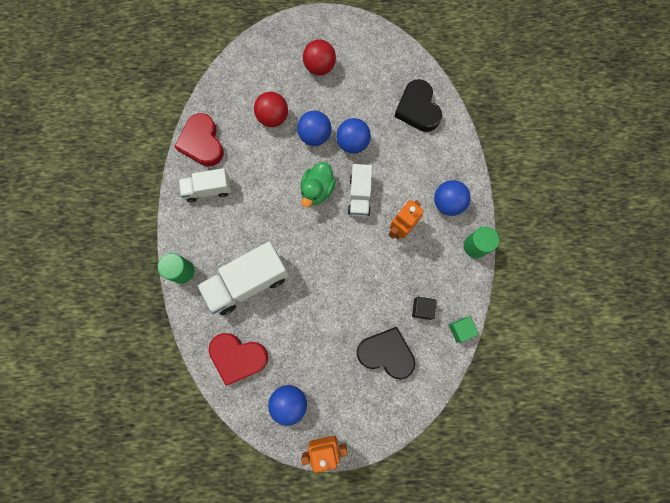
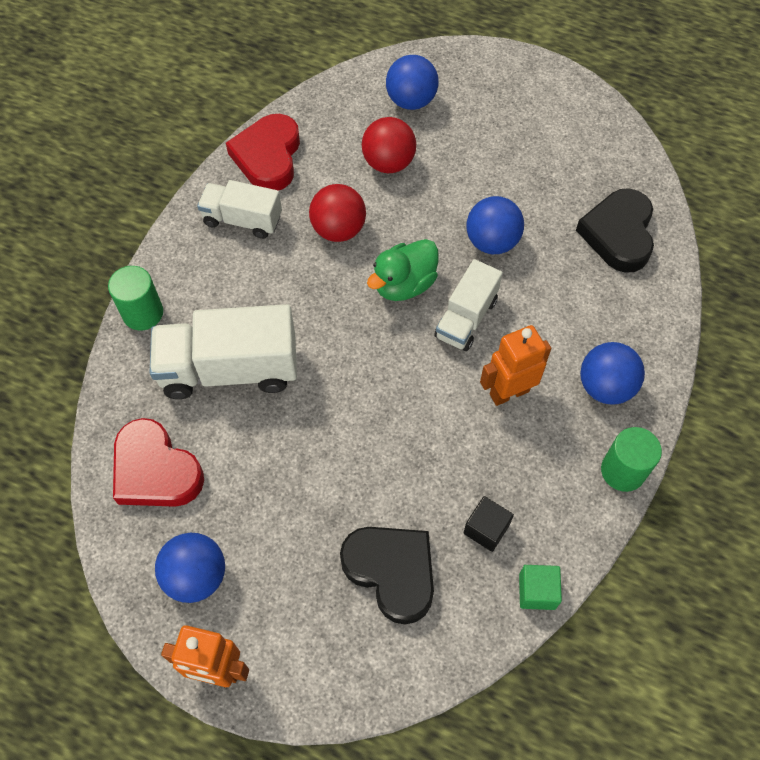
camera: 25 degrees right, 15 degrees down
(315, 136) = (438, 210): blue ball -> blue ball (411, 101)
(319, 67) = (492, 124): red ball -> red ball (338, 229)

